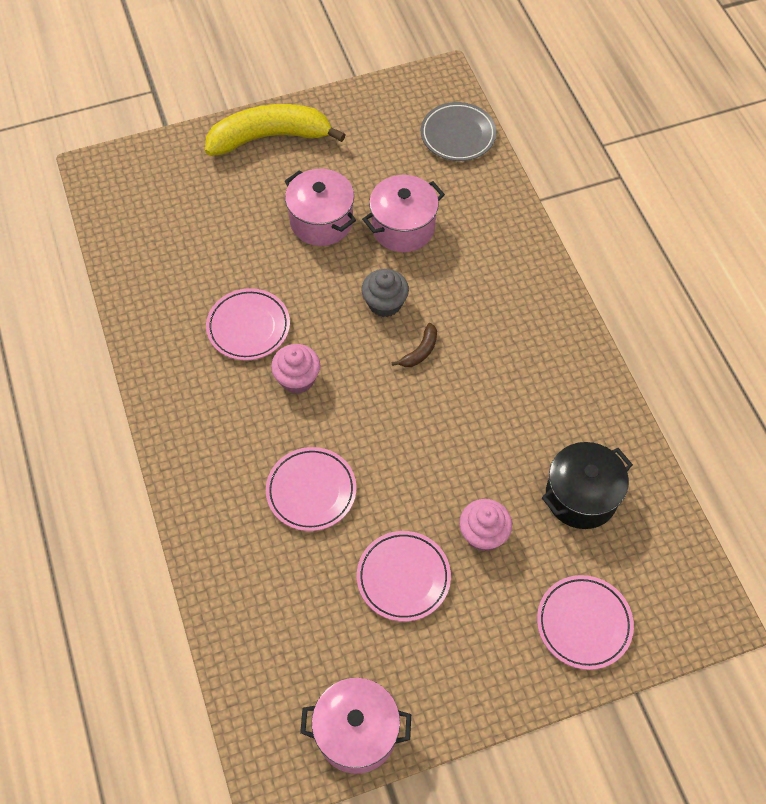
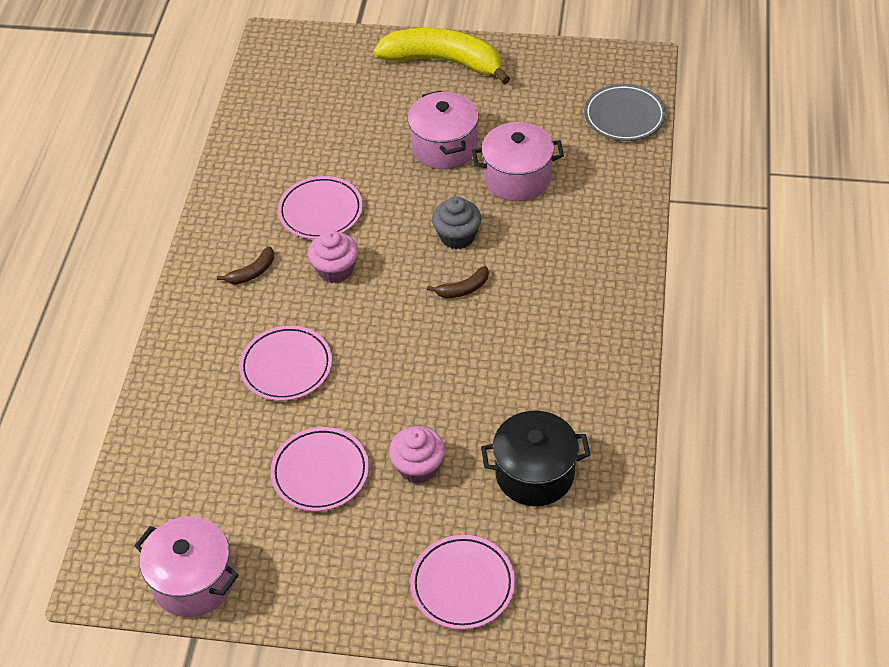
camera: 30 degrees right, 10 degrees down
(222, 412) = (252, 272): none -> brown banana

